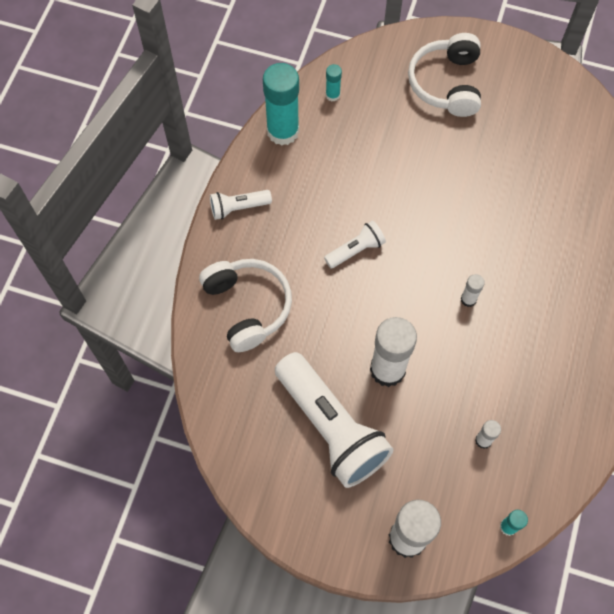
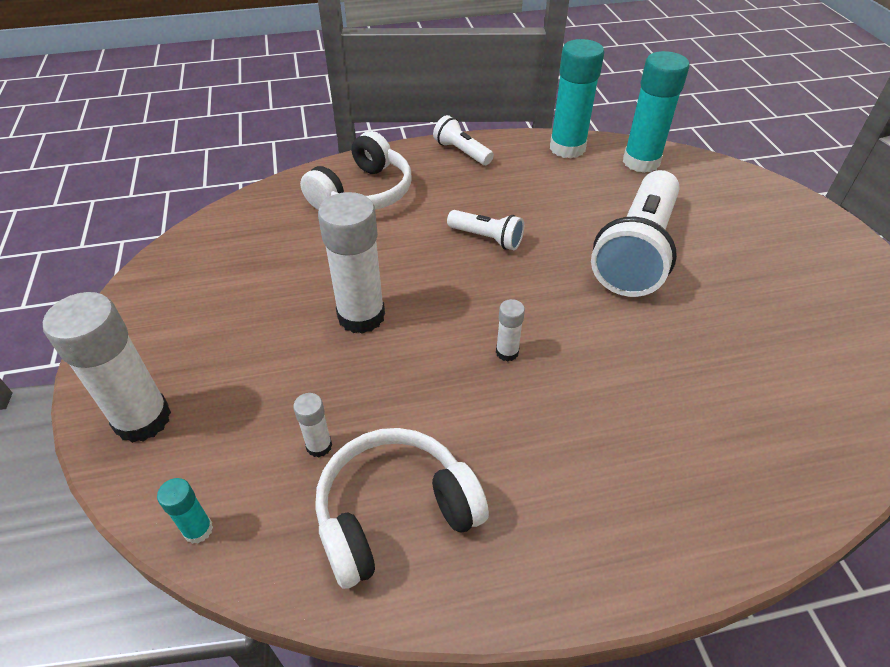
camera: 60 degrees right, 20 degrees down
(331, 427) = (262, 297): white flashlight -> white flashlight (636, 251)
(332, 95) = (641, 162): turquoise glue stick -> turquoise glue stick, size x2.17
(447, 84) = (755, 230): white headphones -> white headphones (395, 513)

